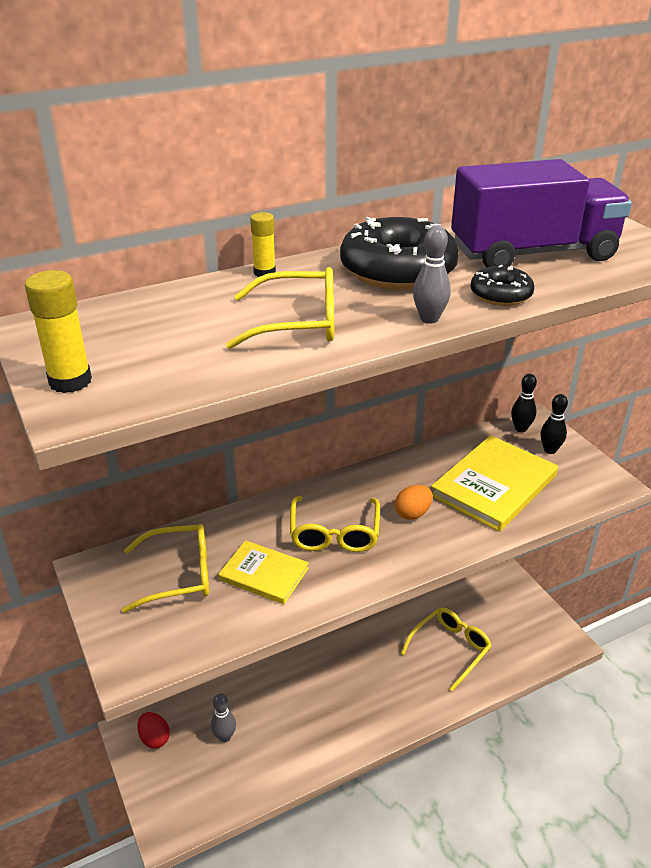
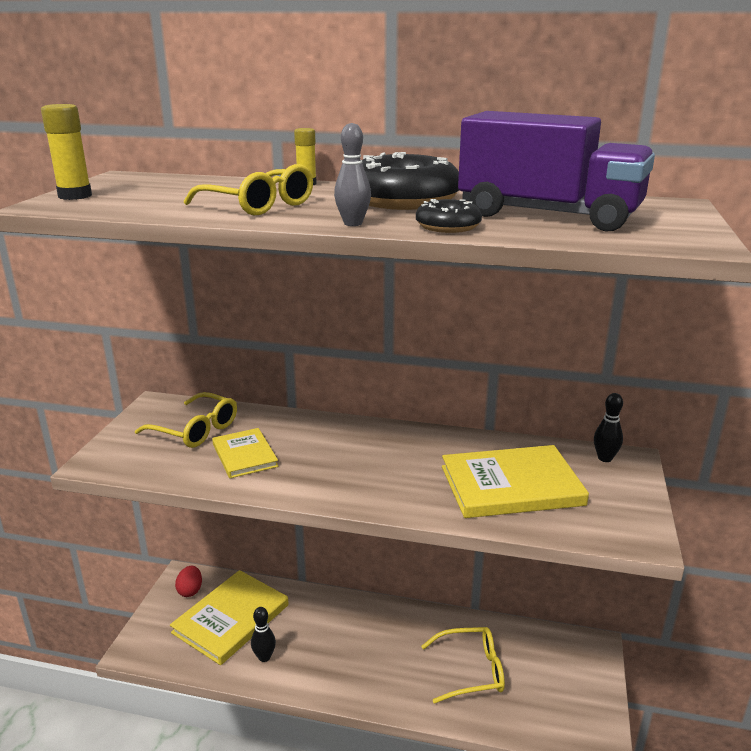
camera: 40 degrees right, 10 degrees down
(224, 736) = (231, 619): grey bowling pin -> yellow book
(334, 533) = (329, 455): yellow glasses -> none
(412, 513) = (408, 471): orange egg -> none
(550, 450) = (611, 485): black bowling pin -> black bowling pin (264, 657)

